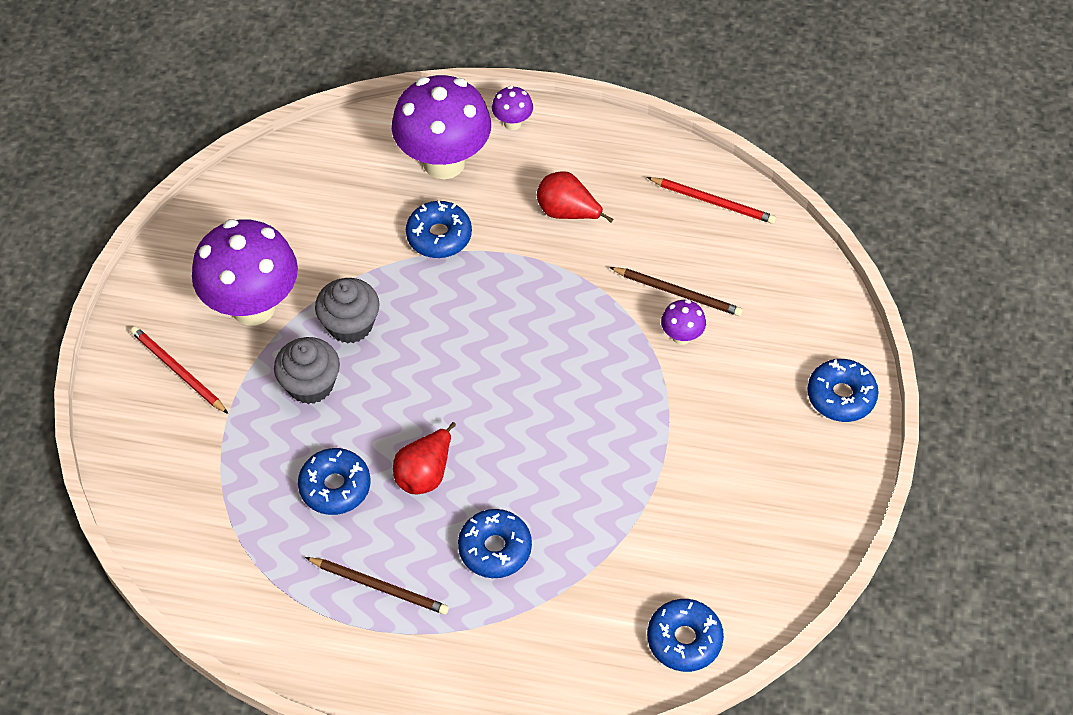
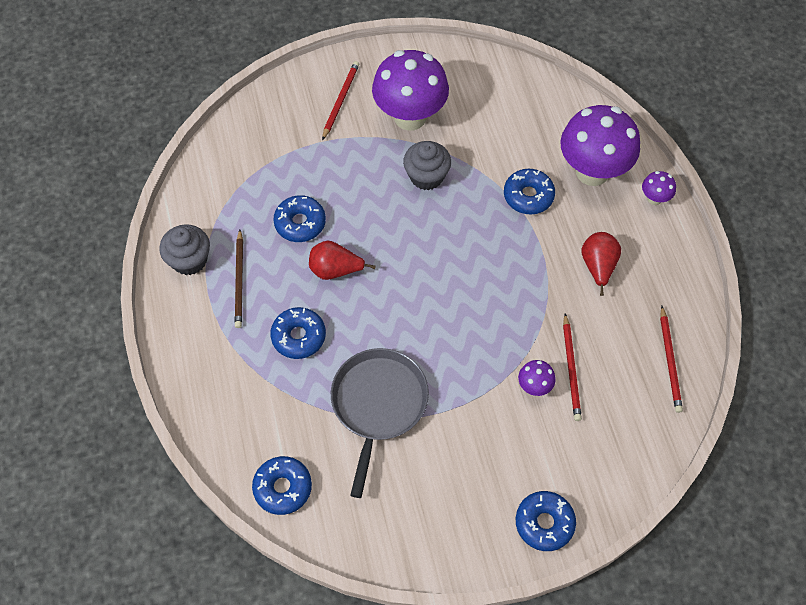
camera: 65 degrees right, 5 degrees up
(310, 384) = (368, 175): grey cupcake -> grey cupcake (189, 260)
(627, 498) = (378, 404): none -> grey pan
(678, 293) = (571, 369): brown pencil -> red pencil

